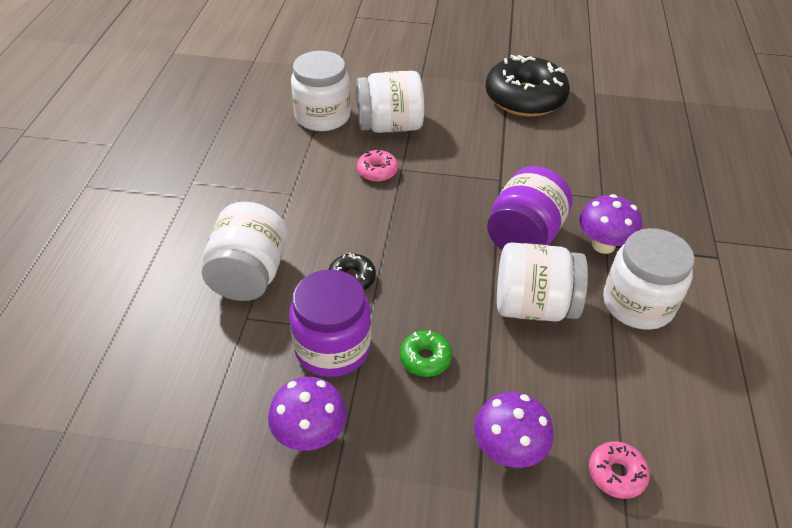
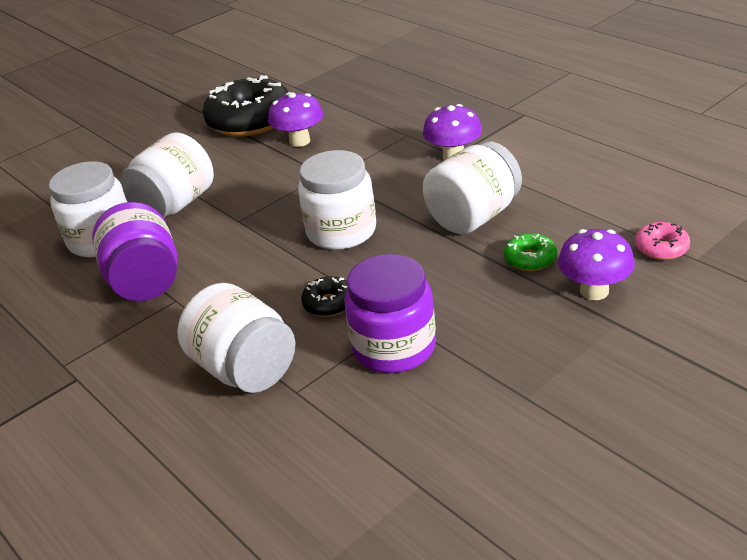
camera: 45 degrees left, 10 degrees down
(310, 434) = (473, 399): purple mushroom -> purple mushroom (299, 141)
(377, 171) = (221, 235): pink donut -> none
(425, 358) = (463, 297): green donut -> green donut (530, 259)
(524, 236) = (398, 189): purple jar -> purple jar (145, 281)
(637, 304) = (526, 168): white jar -> white jar (341, 231)

